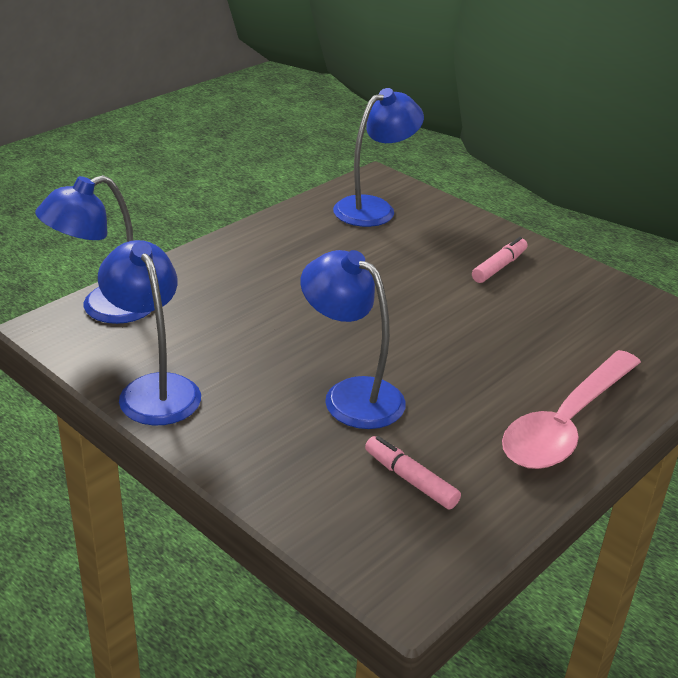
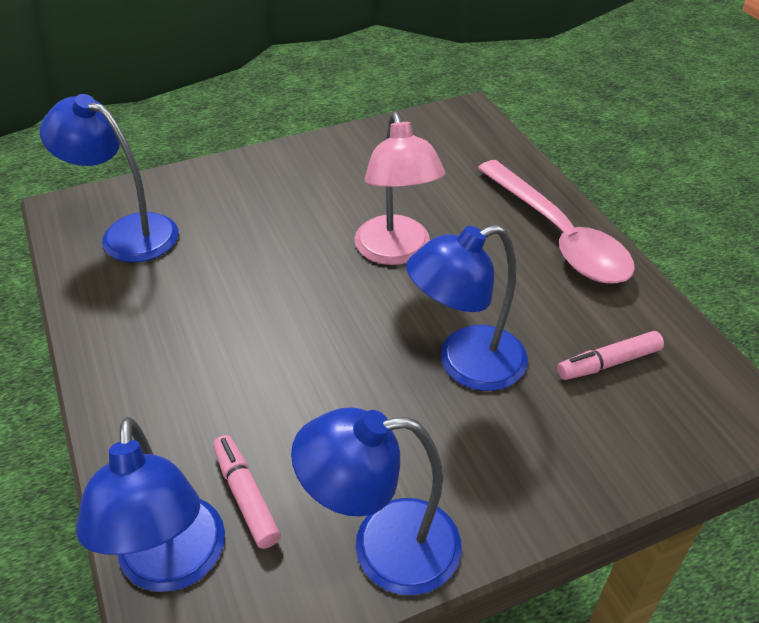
camera: 65 degrees left, 10 degrees up
(374, 208) = (127, 233): blue lamp -> blue lamp turned 45 degrees counterclockwise
(458, 332) = (396, 252): none -> pink lamp
(499, 267) = (303, 186): pink marker -> pink marker (246, 496)

